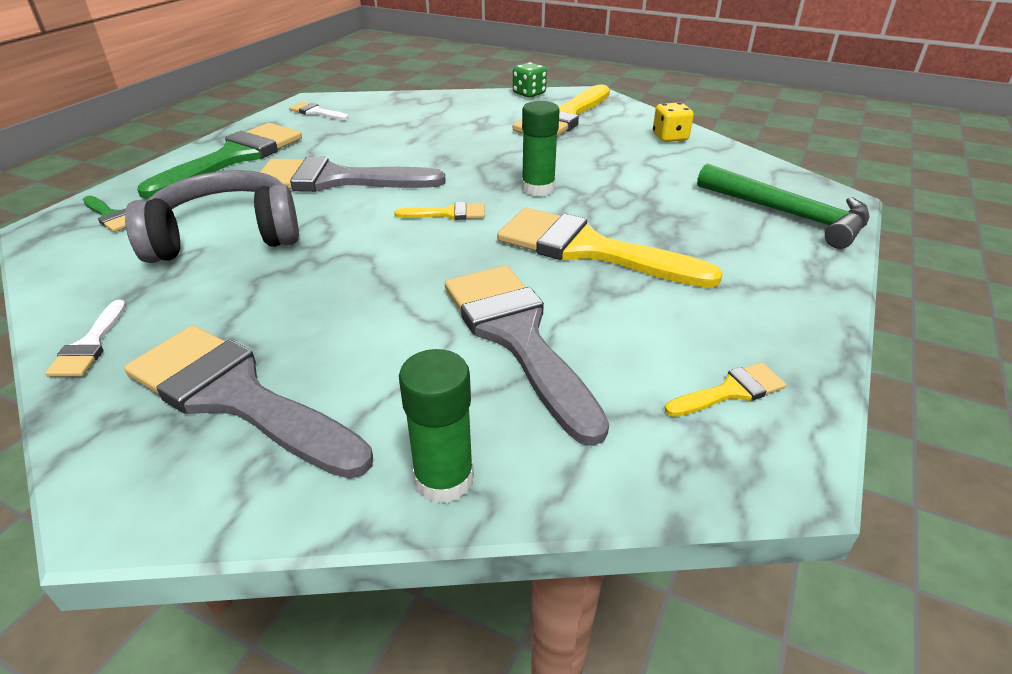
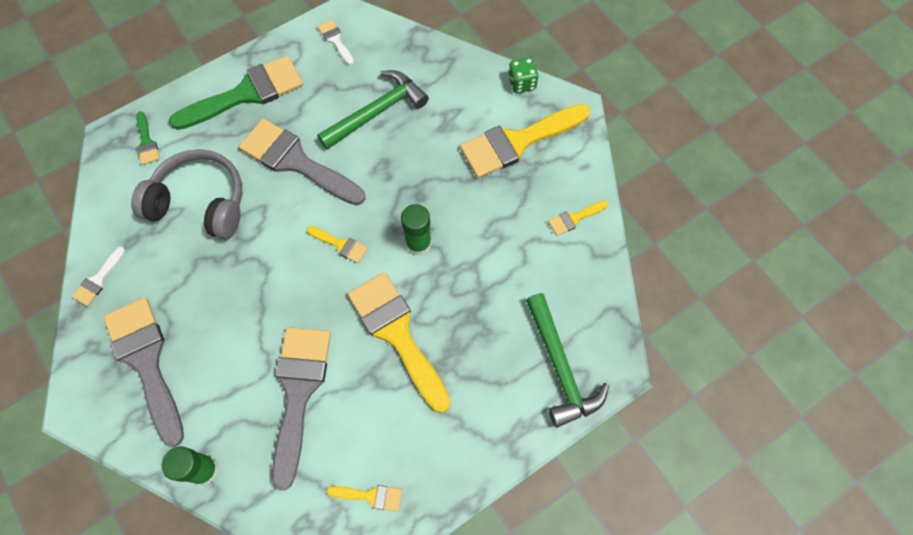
camera: 30 degrees right, 30 degrees up
(402, 134) = (377, 112): none -> green hammer
(670, 137) = (574, 218): yellow dice -> yellow brush

